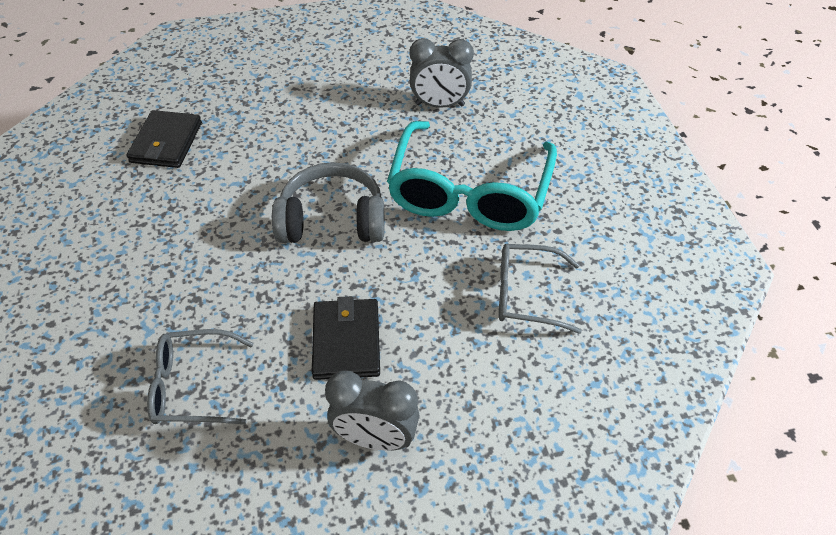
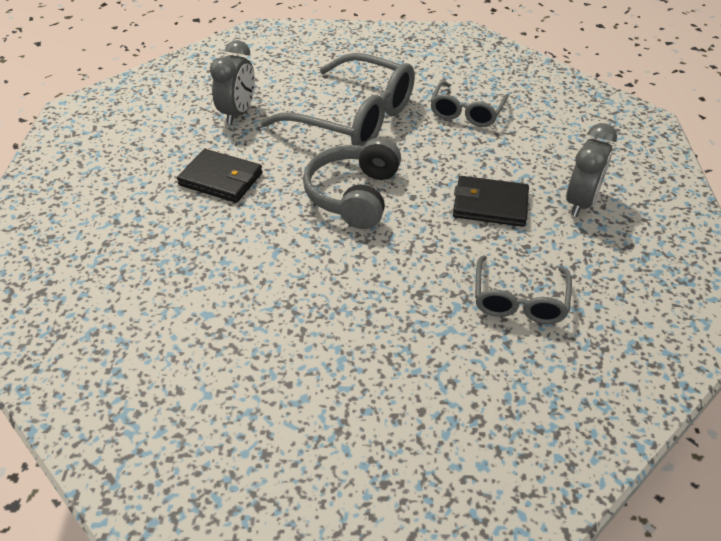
camera: 75 degrees left, 5 degrees down
(166, 142) = (181, 304): black wallet -> black wallet (221, 179)
(469, 193) = (354, 118): turquoise glasses -> grey glasses

